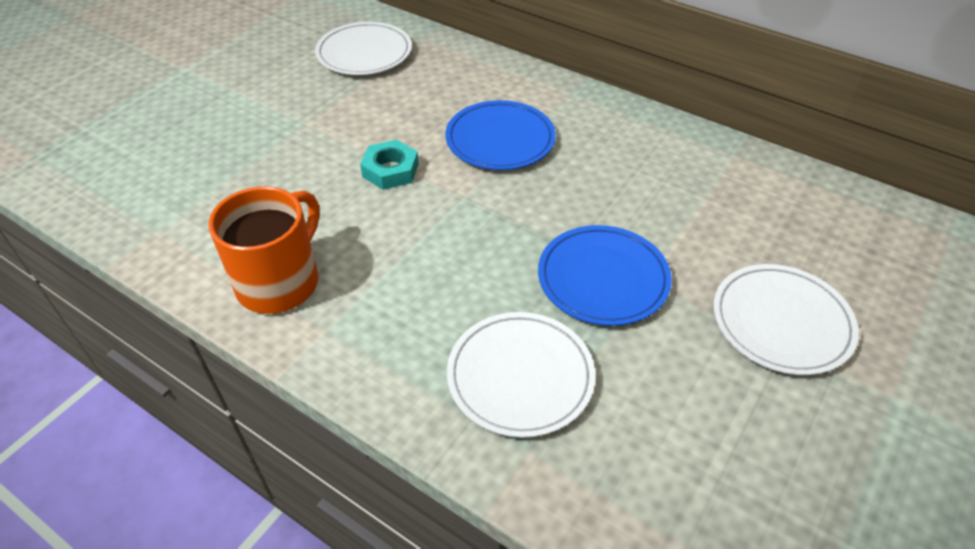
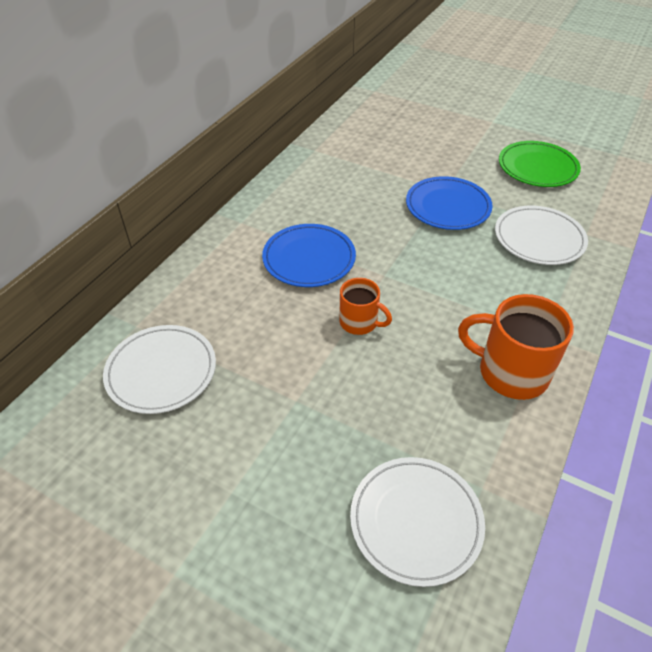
camera: 95 degrees left, 0 degrees up
(390, 170) = (359, 322): turquoise nut -> orange mug
(731, 431) = (537, 167): none -> green plate
(781, 322) = (458, 147): white plate -> white plate (416, 521)

